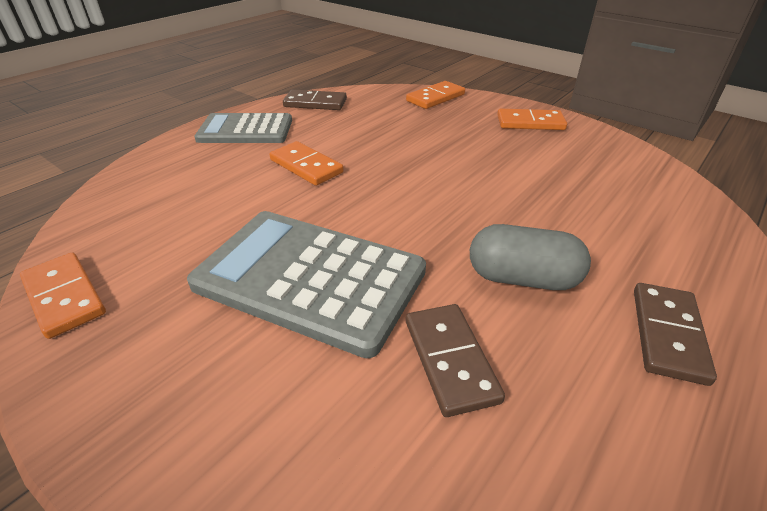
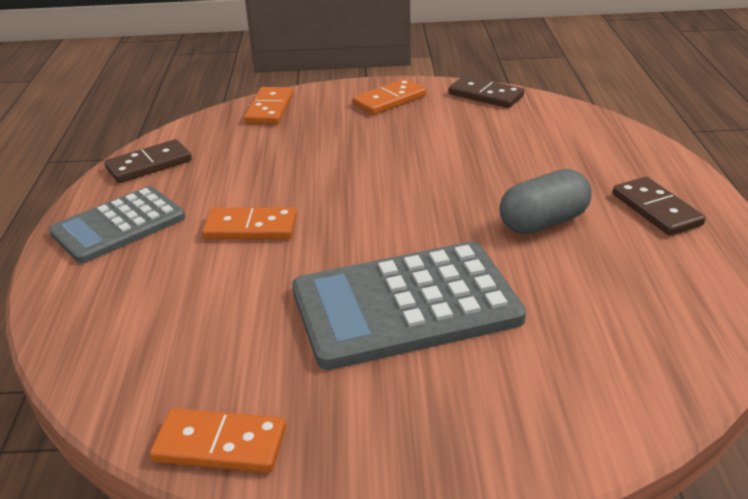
camera: 40 degrees left, 5 degrees down
(450, 360) = (569, 294): brown domino -> brown domino (485, 95)

